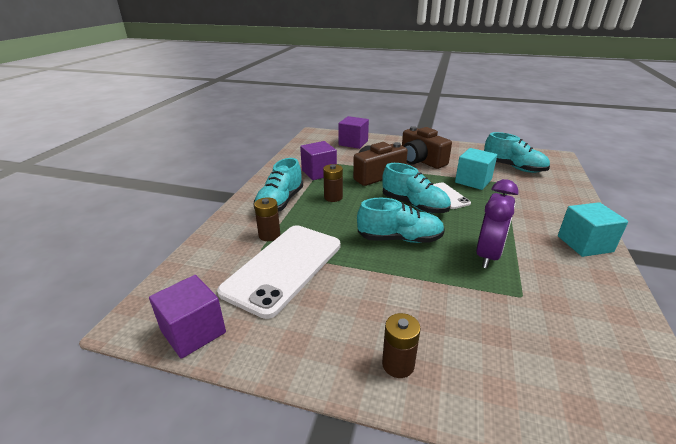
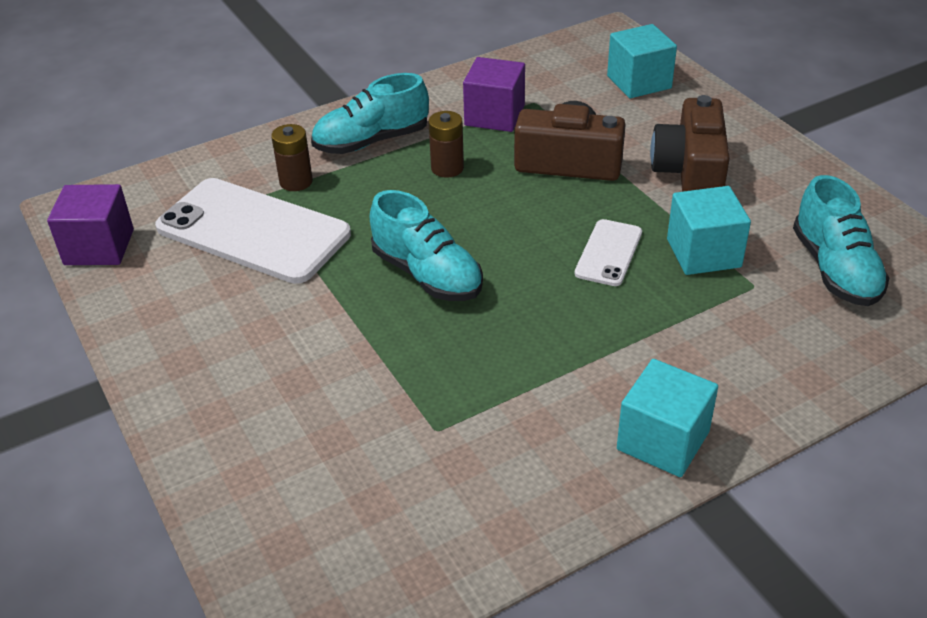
camera: 45 degrees right, 10 degrees up
(283, 267) = (253, 231): white phone -> white phone turned 45 degrees clockwise
(353, 143) = (639, 82): purple cube -> turquoise cube
(398, 364) = (203, 392): brown battery -> none
(414, 205) = (532, 240): turquoise shoe -> none
(488, 255) = (494, 363): purple clock -> none

